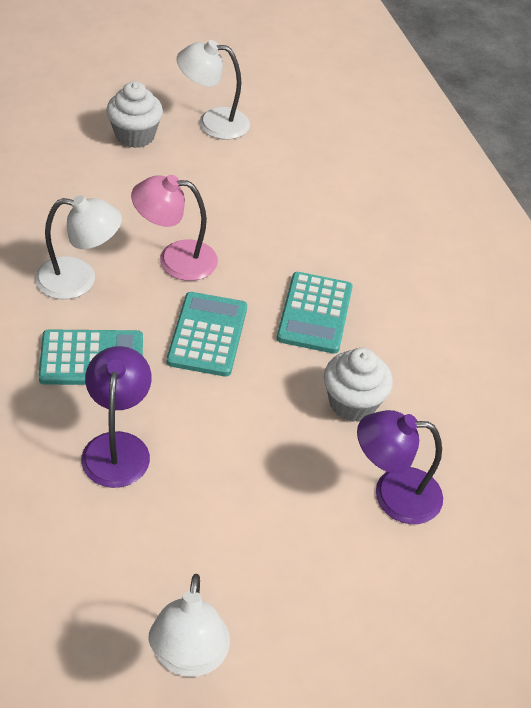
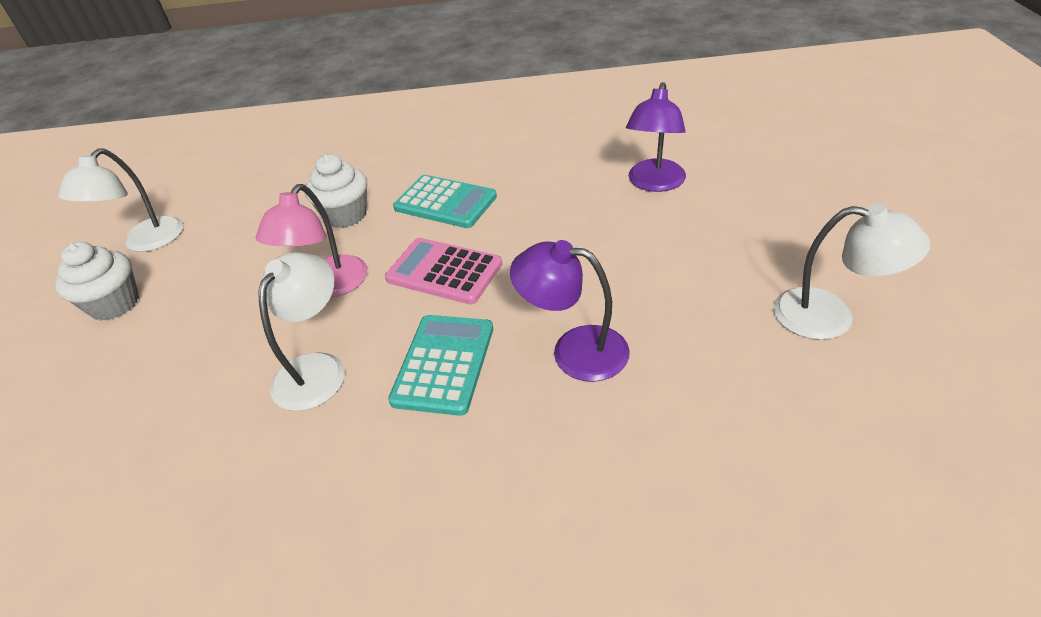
camera: 65 degrees left, 5 degrees down
(207, 335) = (444, 271): turquoise calculator -> pink calculator
(352, 403) = (555, 193): white cupcake -> white cupcake (346, 215)

